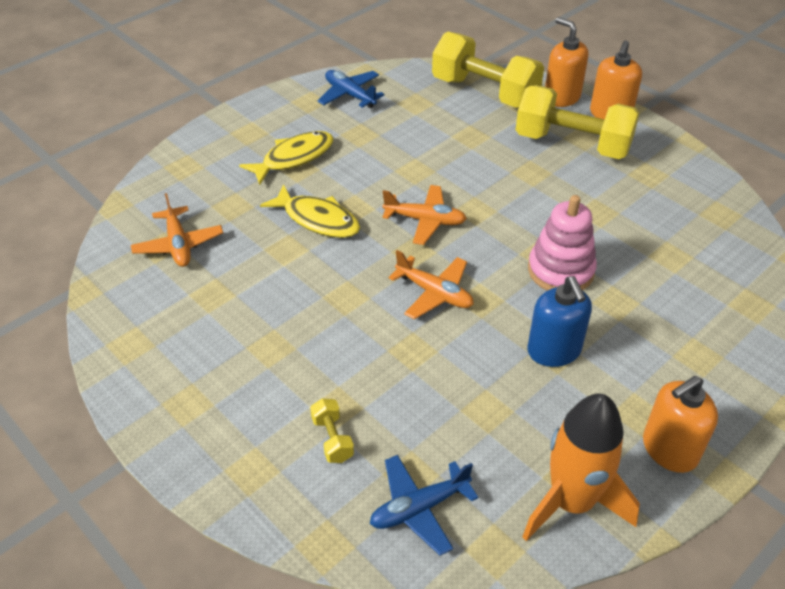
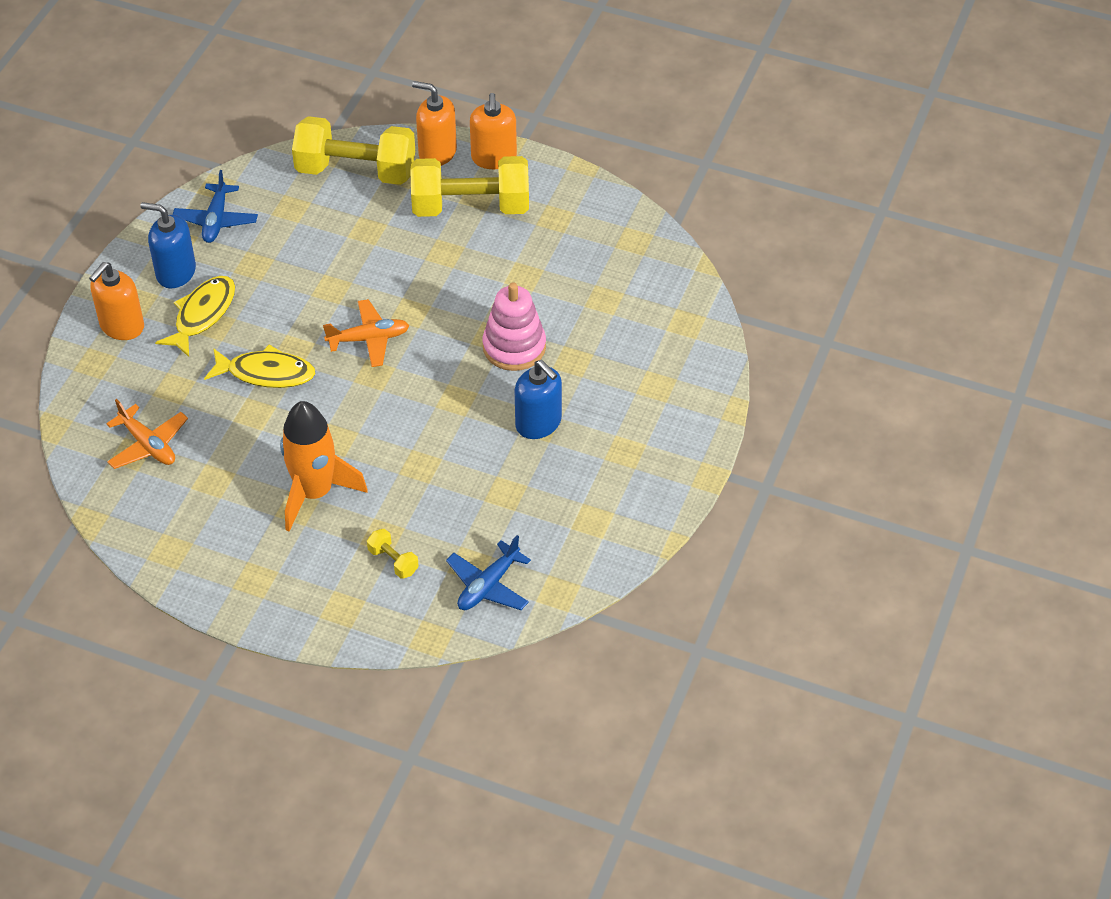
camera: 25 degrees left, 5 degrees up
(293, 121) = (175, 272): none -> blue soap dispenser
(350, 95) = (216, 220): blue plane -> blue plane turned 105 degrees counterclockwise
(434, 293) = (413, 407): orange plane -> none
(572, 502) = (600, 538): orange rocket -> orange rocket (315, 493)
(669, 450) = (658, 471): orange soap dispenser -> orange soap dispenser (121, 326)

